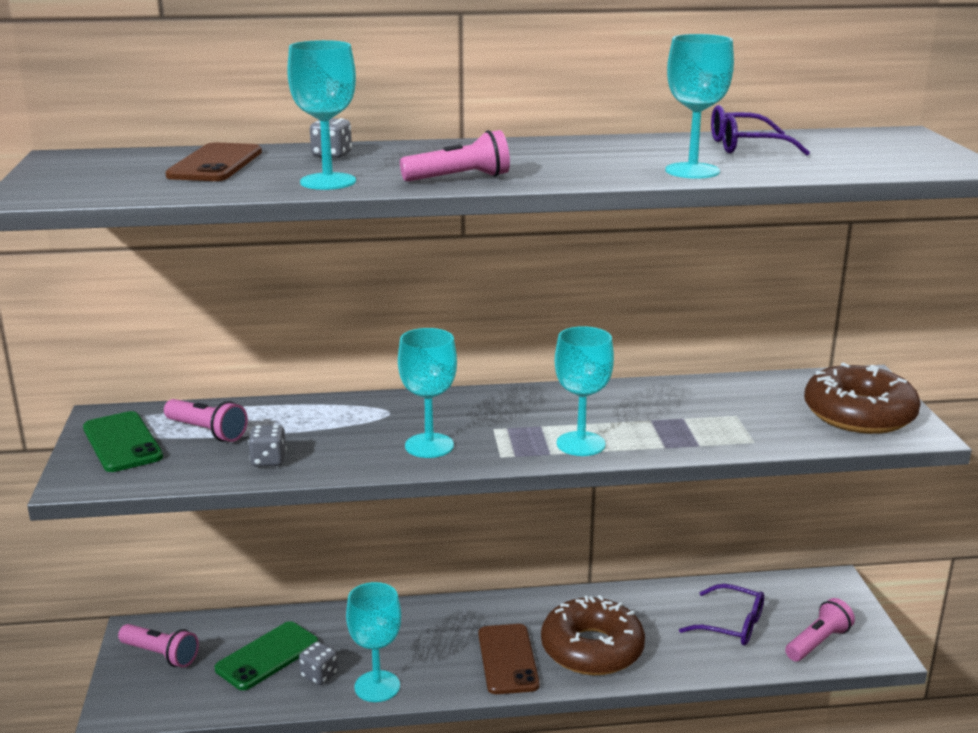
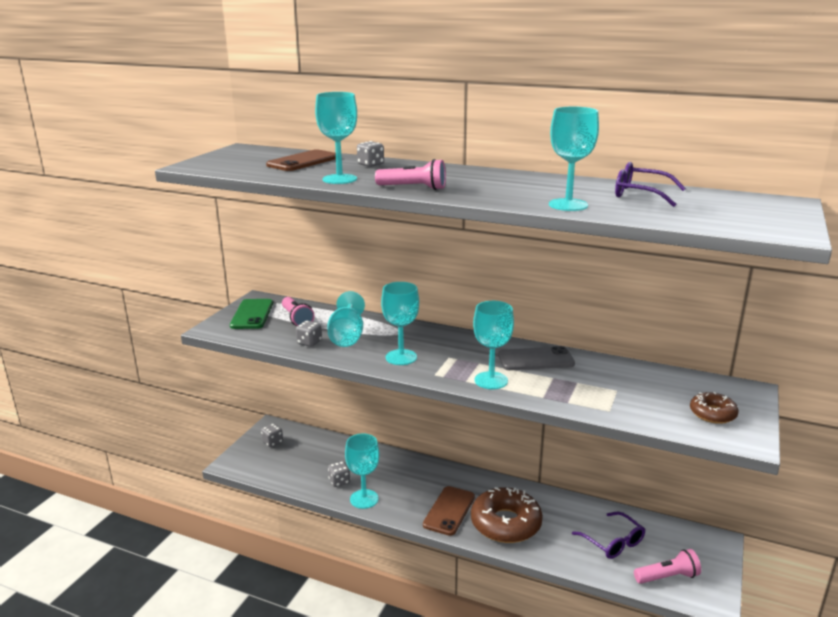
camera: 30 degrees right, 0 degrees up
(161, 655) = (272, 442): pink flashlight -> grey dice
(267, 656) = (322, 461): green phone -> none
(317, 437) = (347, 336): none -> turquoise goblet
(605, 403) = (535, 359): none -> grey phone
(859, 414) = (712, 414): brown donut -> brown donut, size x0.53

